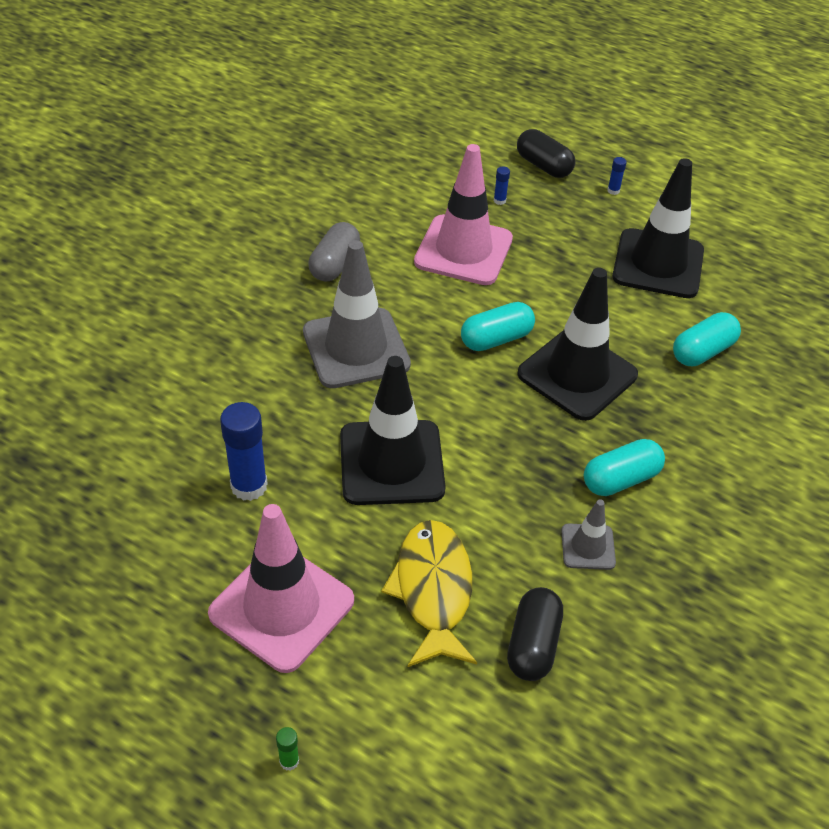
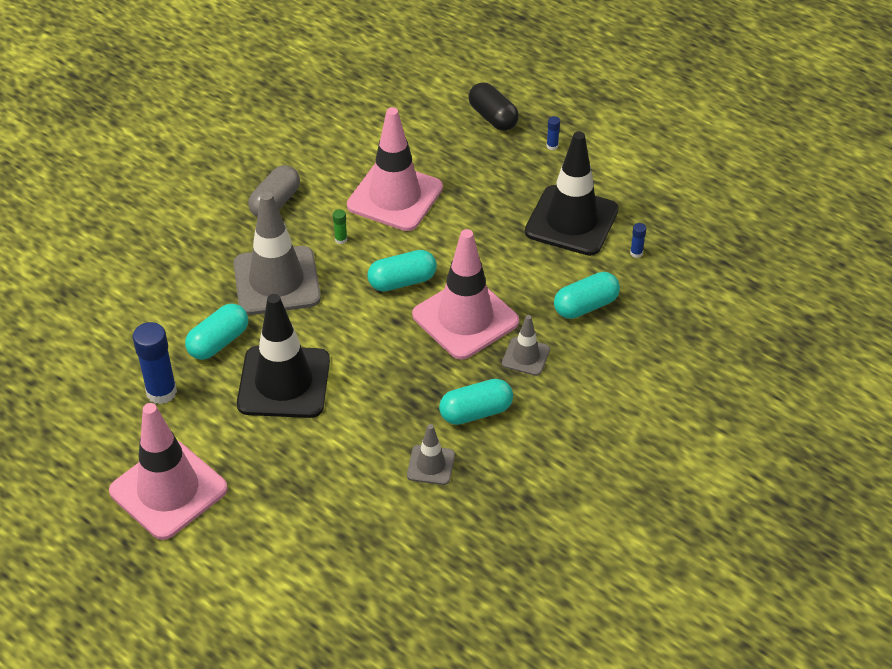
camera: 10 degrees right, 0 degrees up
(289, 761) = (151, 603): green glue stick -> green glue stick (341, 239)
(304, 422) = (218, 342): none -> turquoise capsule
(433, 590) = (293, 488): yellow fish -> none
(499, 200) = (441, 150): blue glue stick -> blue glue stick (636, 253)
(532, 644) = (362, 537): black capsule -> none
(577, 374) = (465, 318): black traffic cone -> pink traffic cone
(656, 411) = (526, 356): none -> grey traffic cone

